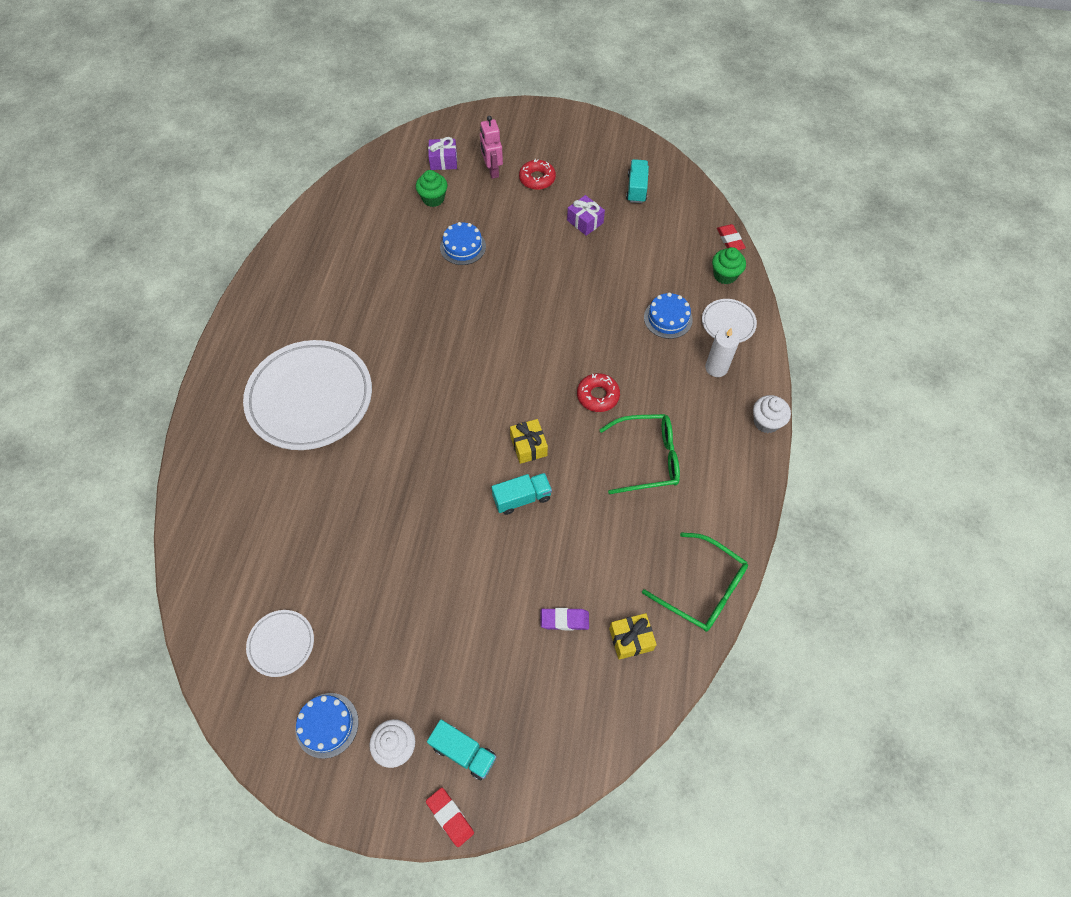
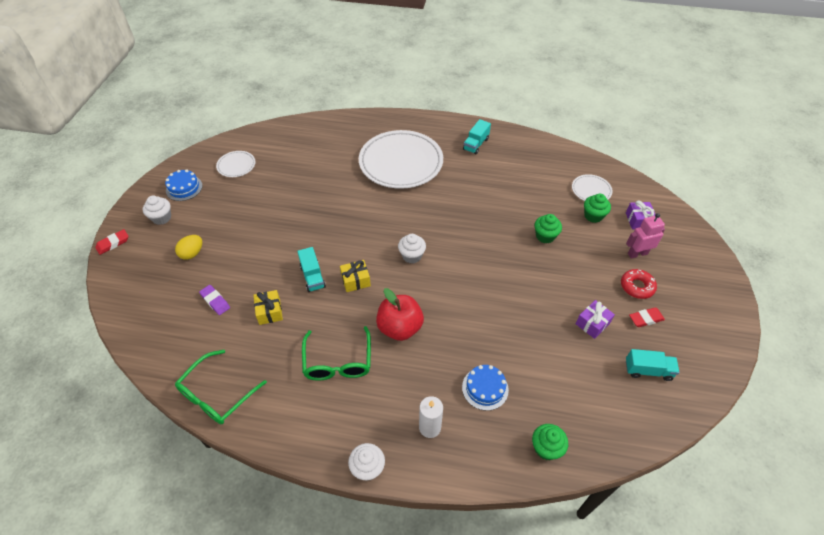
camera: 90 degrees right, 10 degrees down
(463, 247) = (545, 236): blue cake -> green cupcake
(463, 752) = (147, 248): turquoise truck -> turquoise truck (476, 144)
(476, 674) = (192, 253): none -> yellow egg
(489, 384) = (412, 256): none -> white cupcake
(564, 620) = (215, 301): purple eraser -> purple eraser turned 45 degrees counterclockwise
(598, 396) = (400, 328): red donut -> red apple
(631, 639) = (190, 342): yellow gift -> yellow gift (269, 312)
(728, 323) = (484, 444): white plate -> white plate (591, 190)
(730, 240) = (596, 459): red eraser -> red eraser (645, 319)

